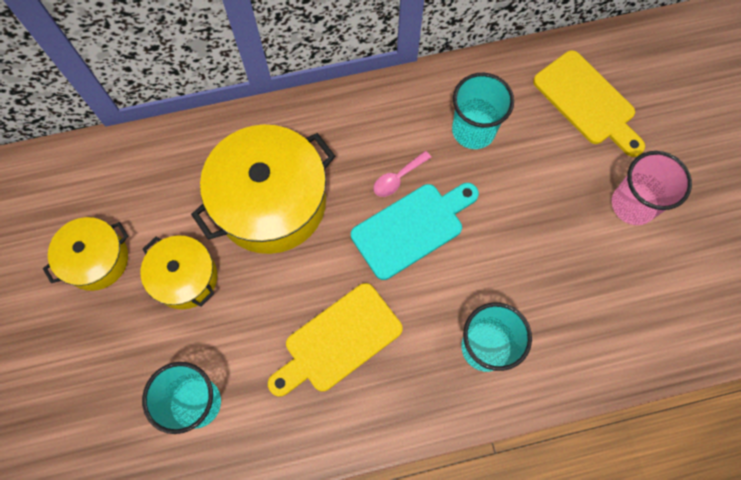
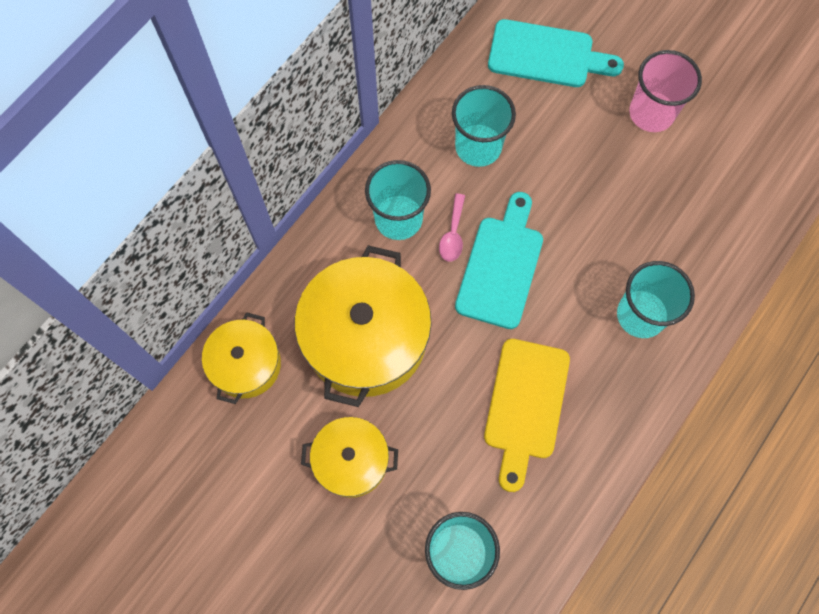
camera: 40 degrees left, 0 degrees up
(96, 260) = (258, 511): yellow pot -> yellow pot (246, 364)
(369, 138) = (398, 219): none -> turquoise cup
(587, 102) = (546, 55): yellow cutting board -> turquoise cutting board

